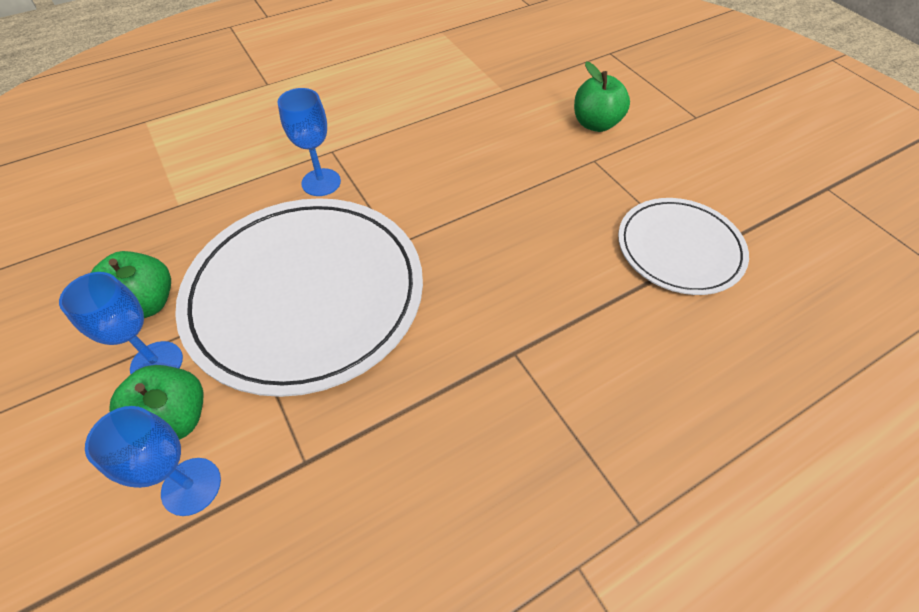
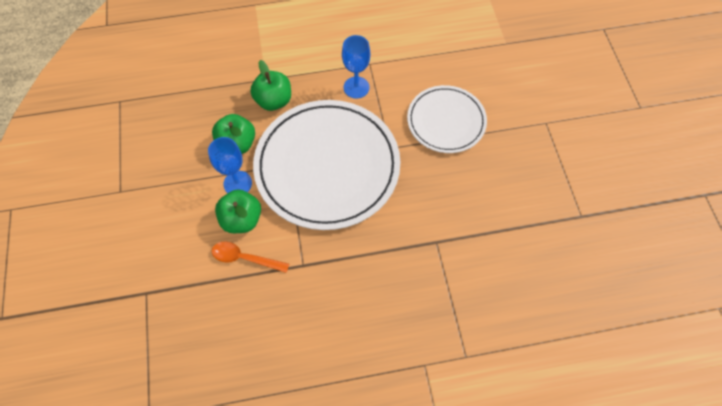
camera: 20 degrees right, 10 degrees up
(191, 486) = (244, 258): blue goblet -> orange spoon
(595, 124) = (561, 92): green apple -> green apple (274, 101)
(679, 248) = (572, 207): white plate -> white plate (446, 121)

